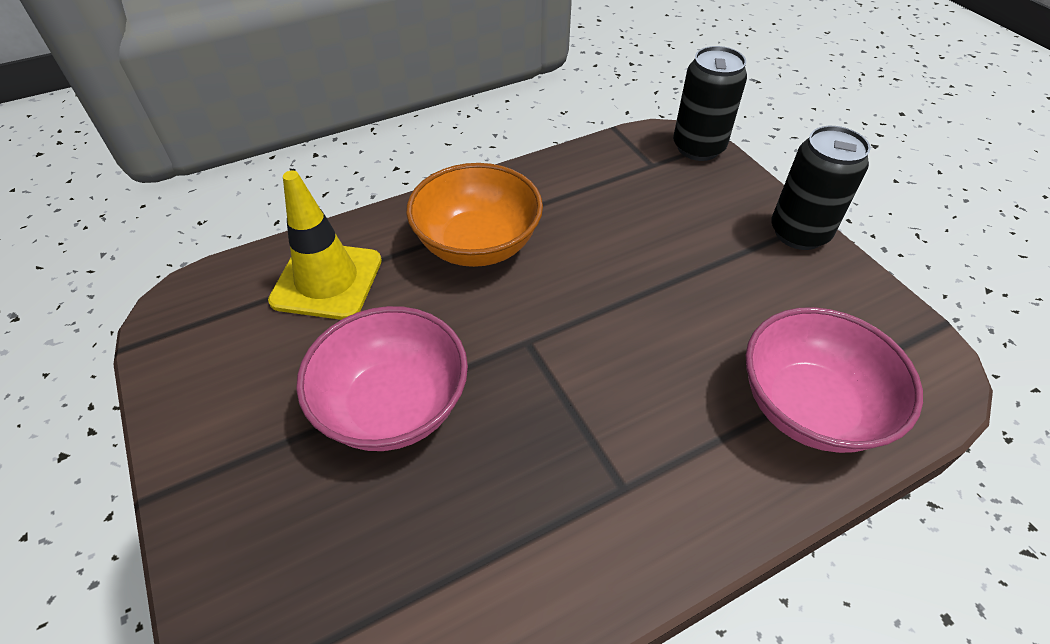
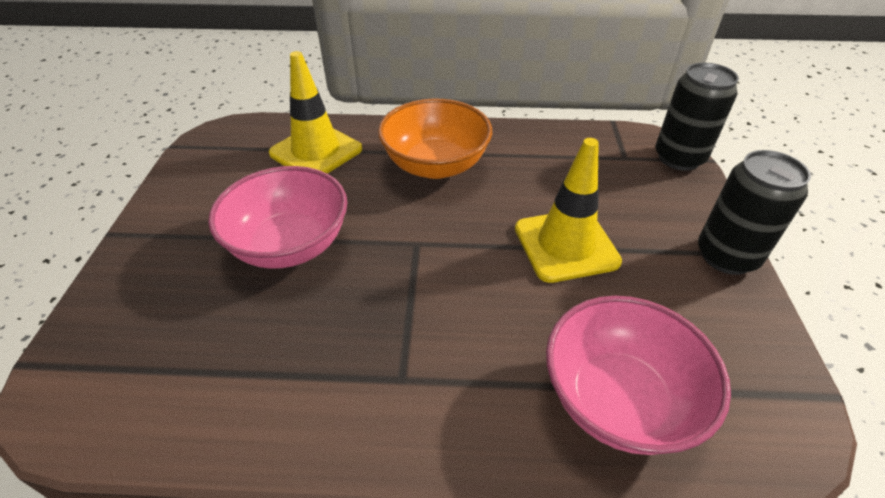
camera: 30 degrees right, 5 degrees down
(666, 280) = (566, 245): none -> yellow traffic cone

